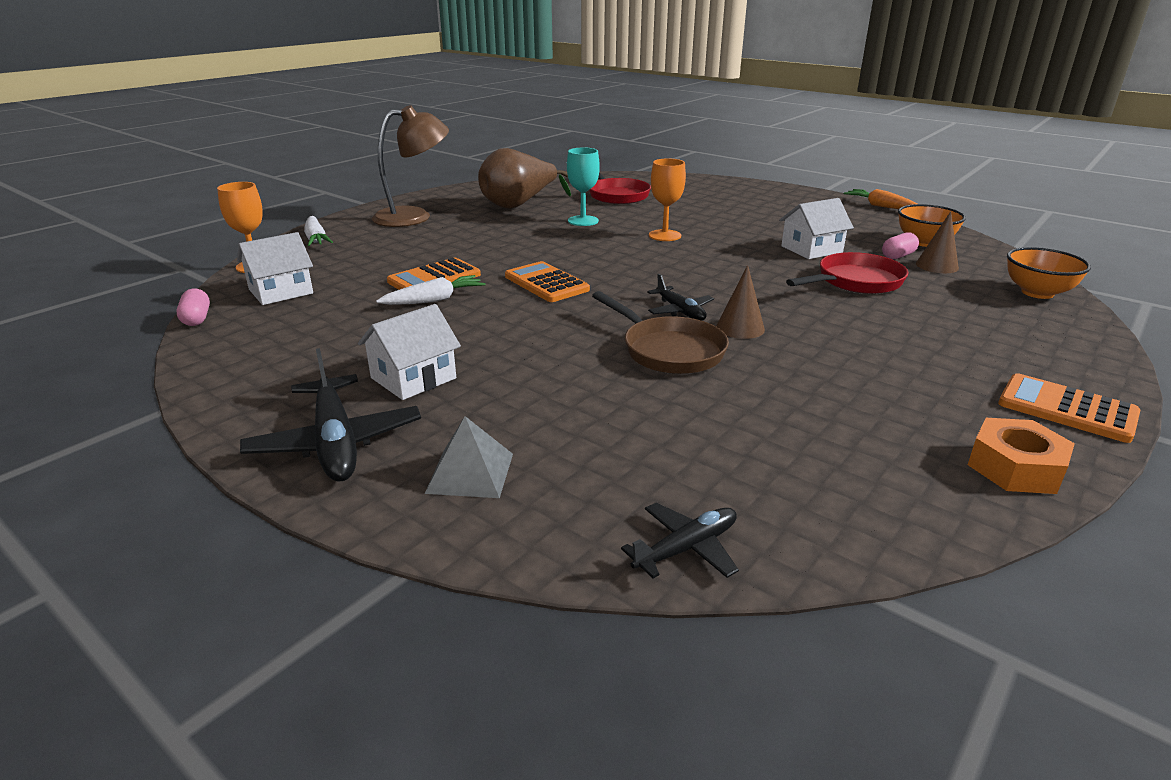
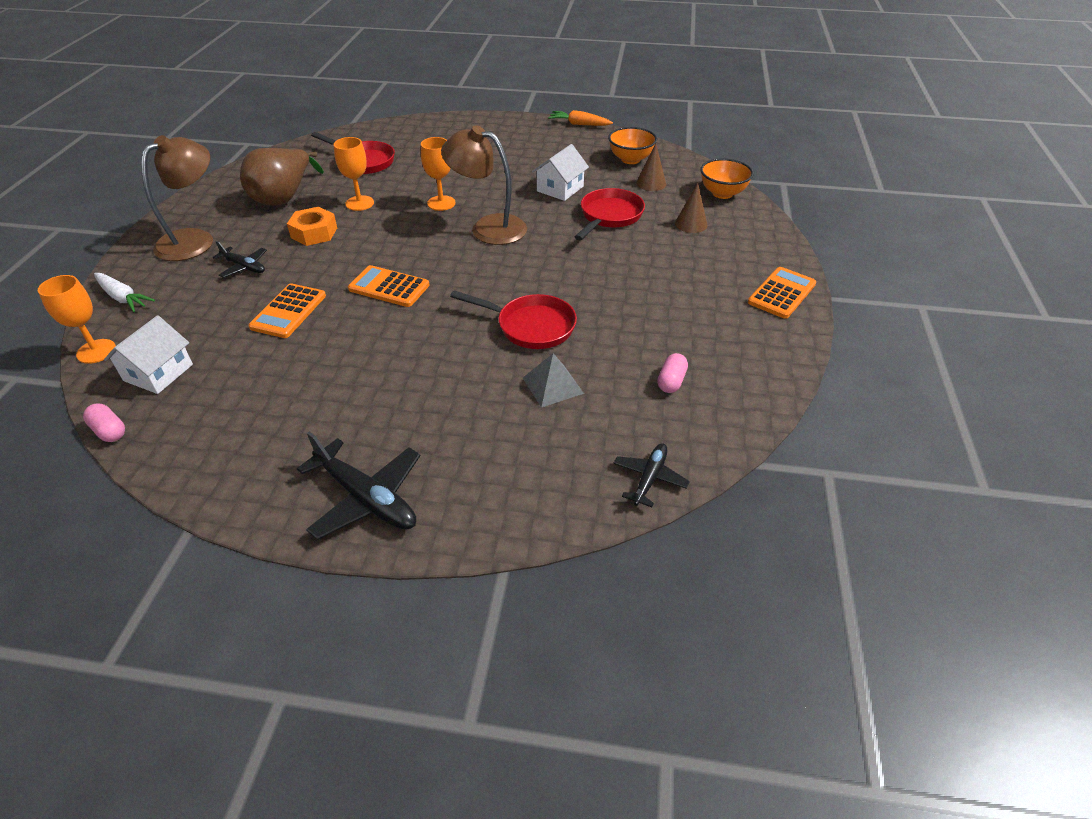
camera: 30 degrees left, 15 degrees up
(413, 378) = (369, 420): white house -> none
(434, 300) = (311, 336): white carrot -> none
(470, 473) = (483, 482): grey pyramid -> grey pyramid (552, 385)
(583, 221) = (359, 203): turquoise goblet -> orange goblet
(668, 350) = (531, 326): brown pan -> red pan
(680, 311) = (511, 284): black plane -> black plane (244, 267)
(698, 262) = (488, 227): none -> brown lamp
(740, 328) = (563, 288): brown cone -> brown cone (691, 224)
(898, 256) = (621, 180): pink capsule -> pink capsule (671, 381)
(1015, 467) = (777, 349): orange nut -> orange nut (314, 233)
(1067, 409) = (781, 293): orange calculator -> orange calculator turned 120 degrees clockwise

